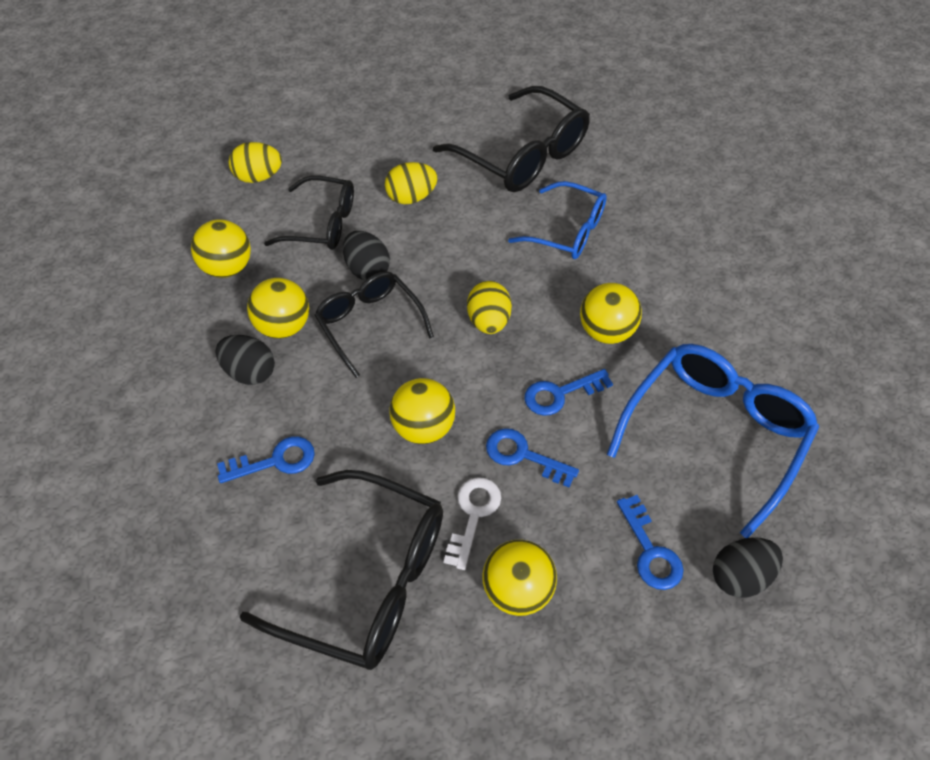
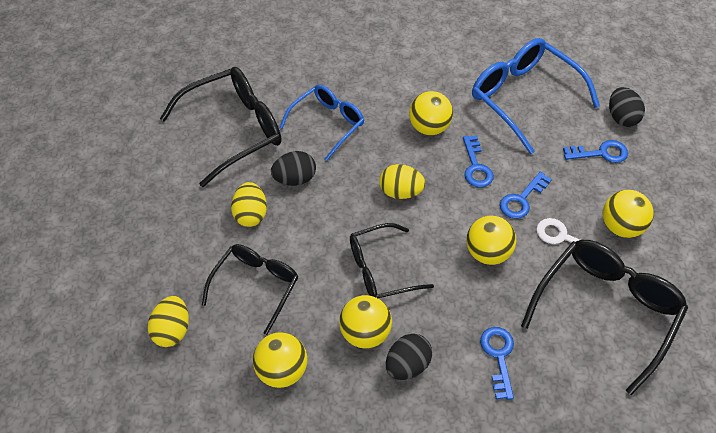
camera: 75 degrees left, 0 degrees up
(367, 270) = (322, 261): black egg -> black egg (295, 179)

